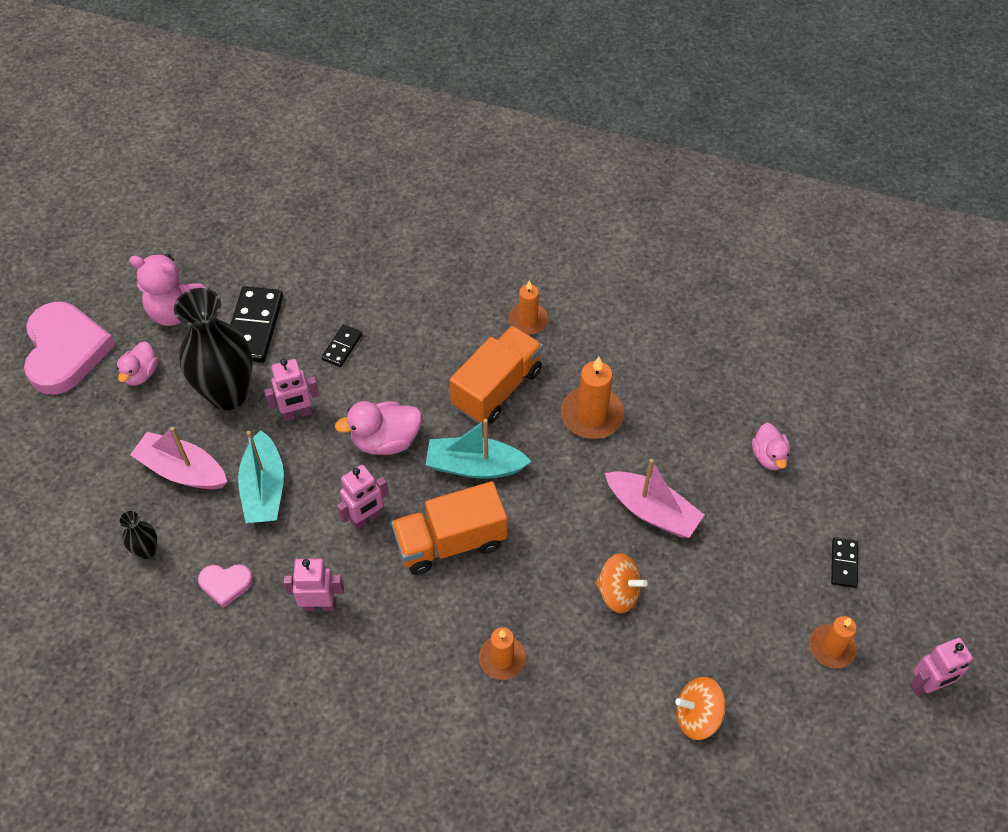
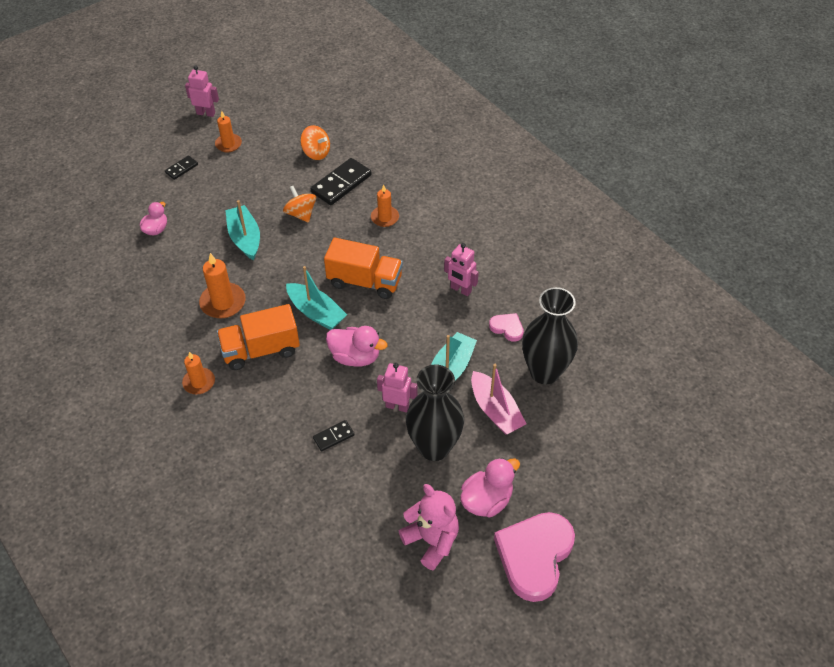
camera: 145 degrees left, 5 degrees down
(141, 374) = (486, 500): pink duck -> pink duck, size x1.52
(147, 551) = (544, 372): black vase -> black vase, size x2.27
(254, 327) = (383, 490): black domino -> black domino (341, 184)
(366, 518) = (402, 319): pink robot -> none
(652, 511) = (245, 238): pink boat -> turquoise boat

